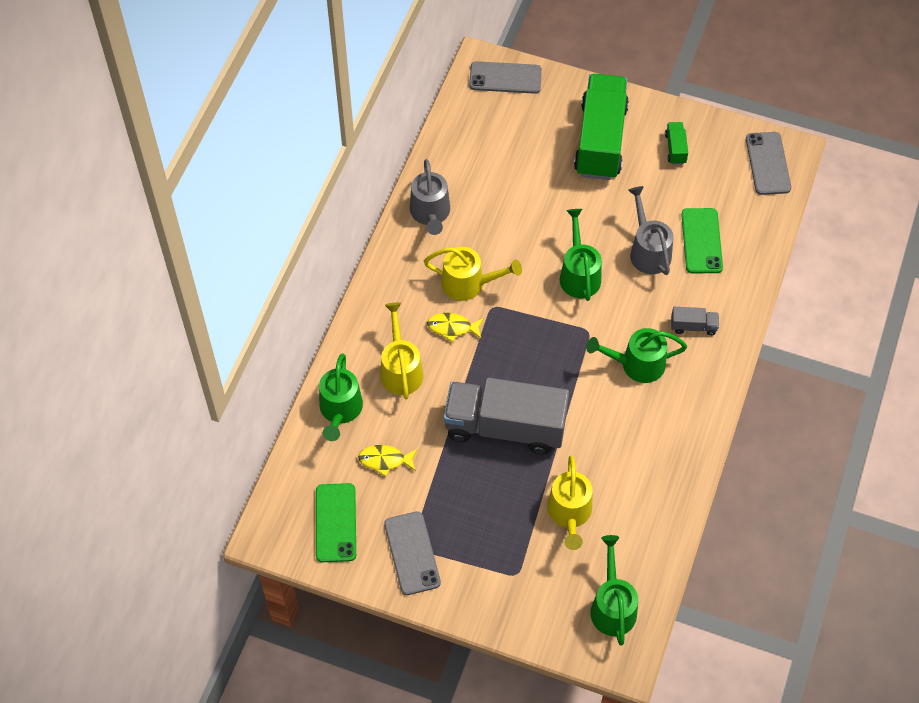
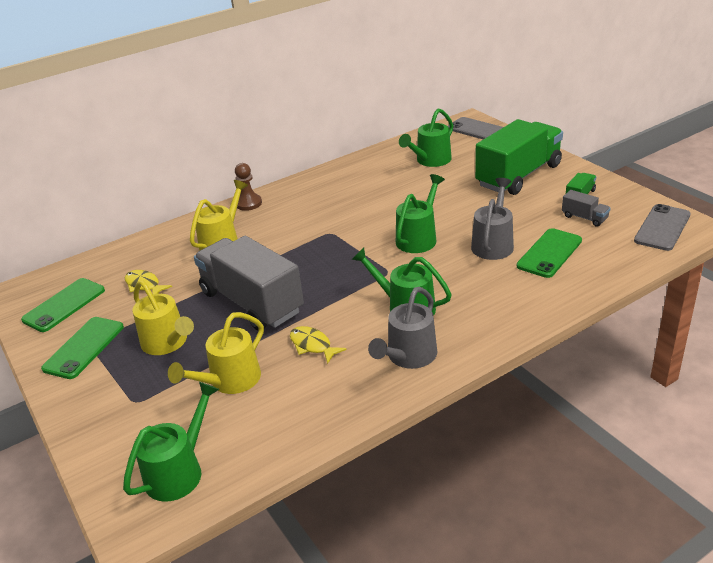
camera: 40 degrees right, 25 degrees down
(340, 411) = (154, 247): green watering can -> green watering can (430, 161)
(371, 304) = (248, 203): none -> brown pawn
(412, 553) = (84, 347): grey phone -> green phone
(430, 214) = (346, 175): grey watering can -> grey watering can (408, 357)
(452, 327) = (287, 233): yellow fish -> yellow fish (312, 345)
(469, 284) = (328, 216): yellow watering can -> yellow watering can (167, 343)
(693, 326) = (485, 302): grey truck -> grey truck (584, 217)

